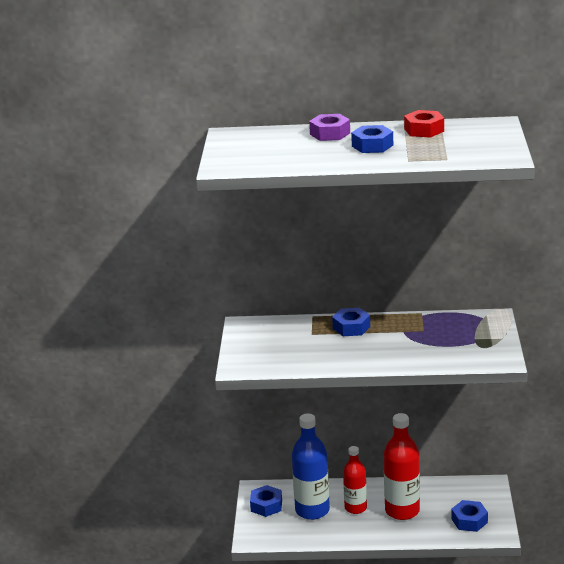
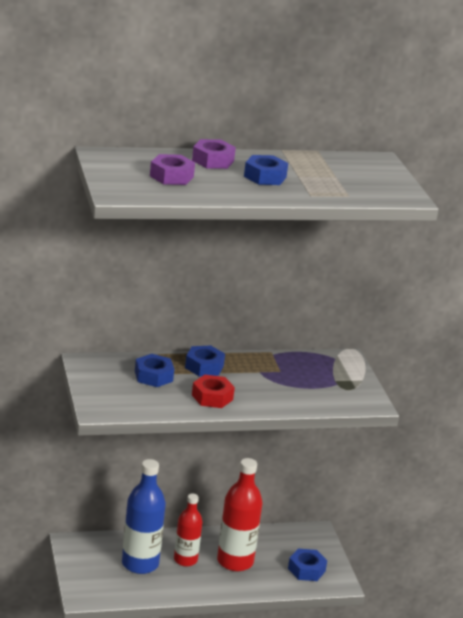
camera: 20 degrees left, 0 degrees up
(266, 505) = (88, 560): blue nut -> blue nut (153, 376)
(282, 150) = (171, 176): none -> purple nut
(424, 130) = (309, 162): red nut -> red nut (212, 397)

